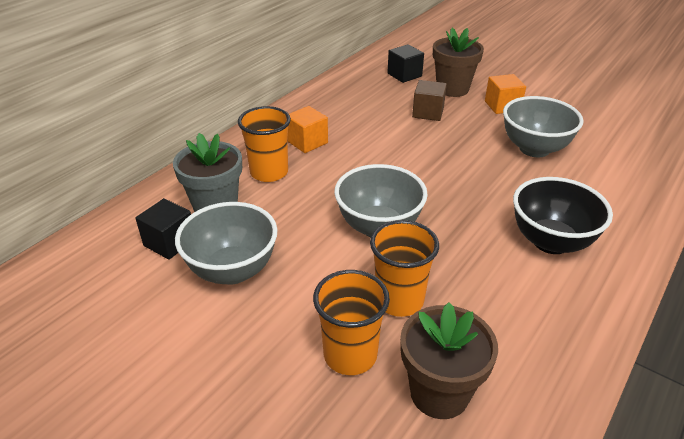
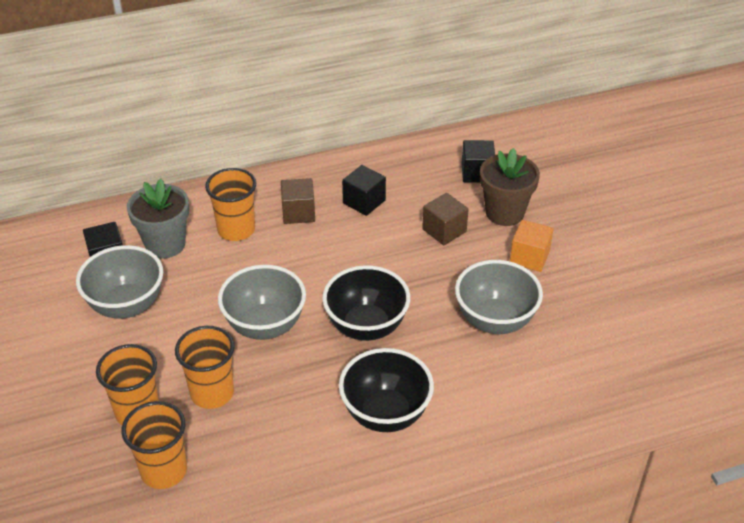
camera: 35 degrees right, 5 degrees up
(307, 142) = (298, 212): orange cube -> brown cube
(349, 117) = (364, 202): none -> black cube
(439, 393) = (164, 471): brown flower pot -> orange cup
(456, 191) = (366, 327): none -> black bowl

